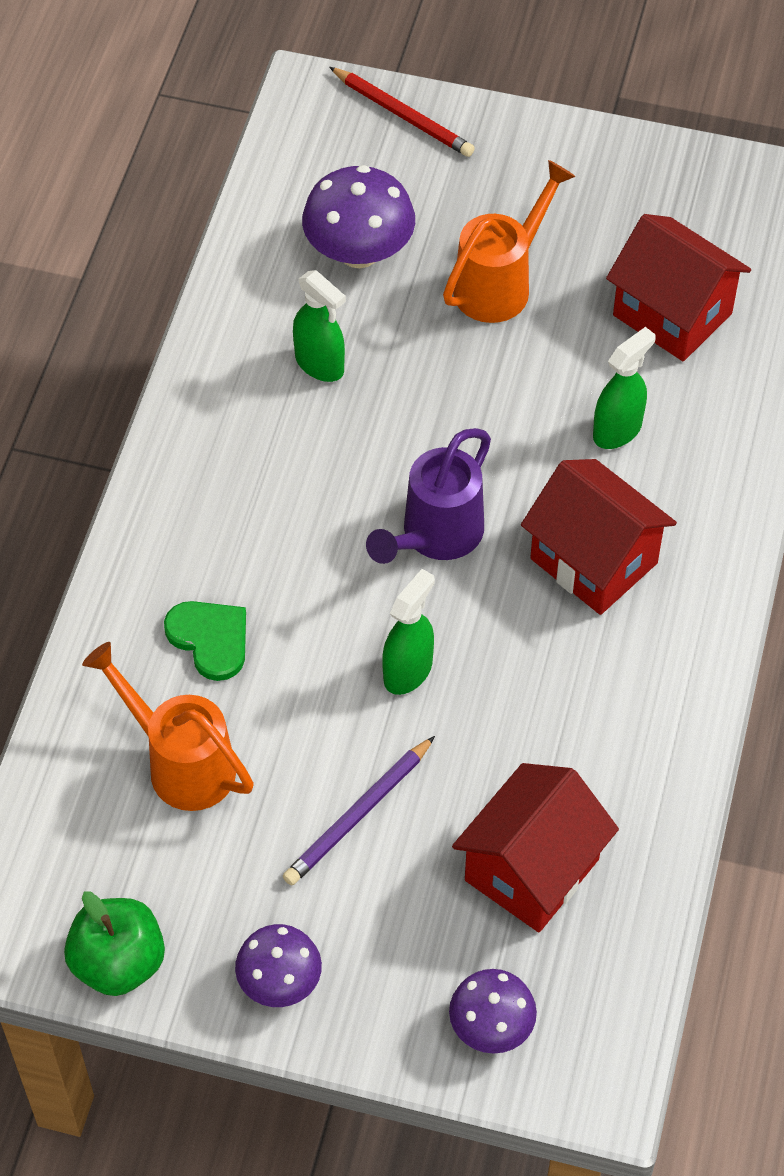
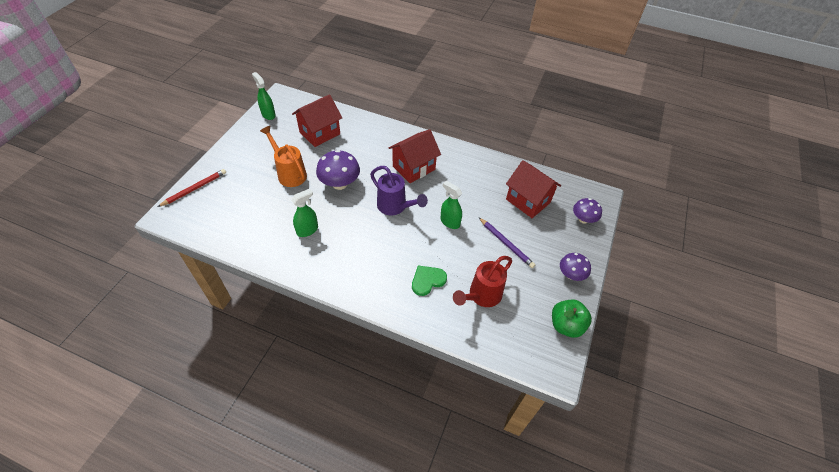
camera: 85 degrees left, 5 degrees down
(181, 763) = (481, 296): orange watering can -> red watering can
(359, 252) = (257, 211): purple mushroom -> purple mushroom (339, 183)
(617, 430) = (363, 154): green spray bottle -> green spray bottle (268, 114)

